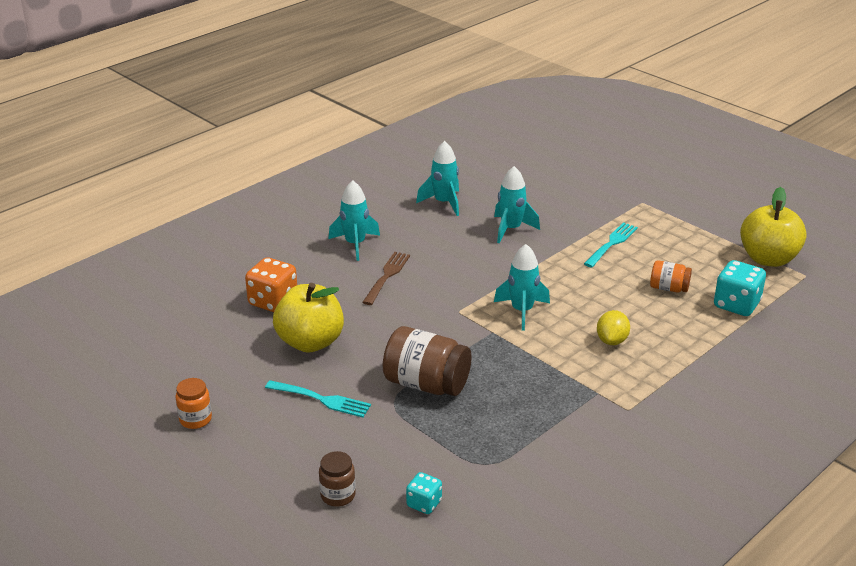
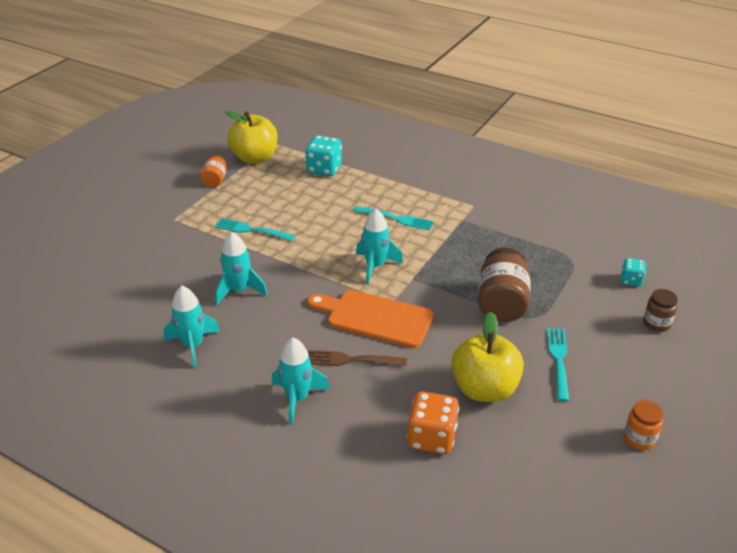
camera: 105 degrees left, 5 degrees up
(439, 298) = (375, 318): none -> orange cutting board
(612, 340) = (395, 219): yellow lemon -> turquoise fork
(668, 288) = (312, 198): orange jar -> orange jar (215, 180)

